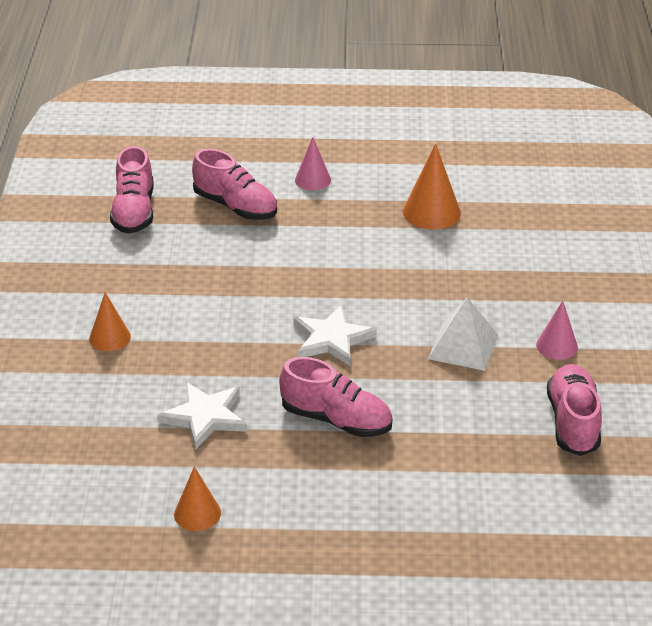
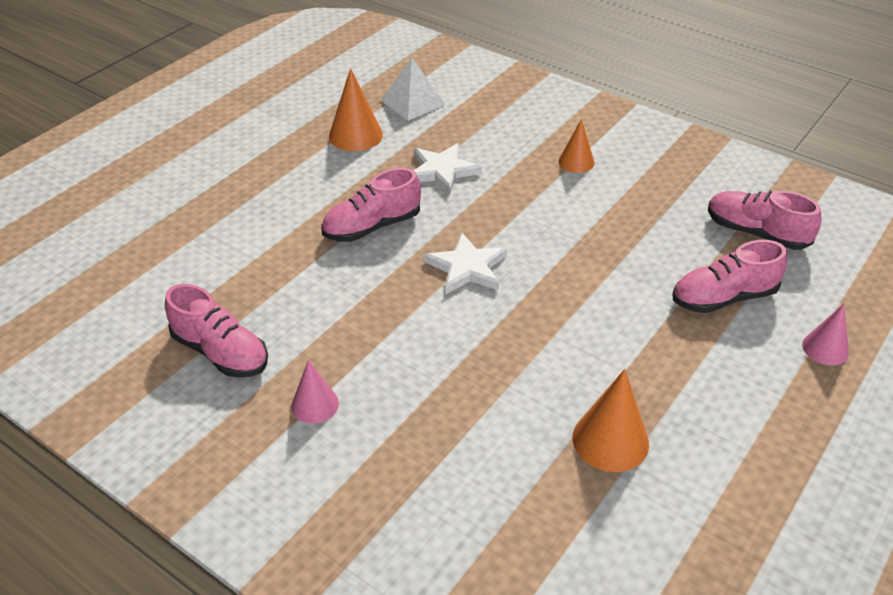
camera: 125 degrees right, 5 degrees up
(197, 513) = (355, 135): orange cone -> orange cone, size x1.55
(313, 180) = (742, 376): pink cone -> pink cone (825, 348)
(463, 346) = (379, 340): white pyramid -> white pyramid (412, 102)

